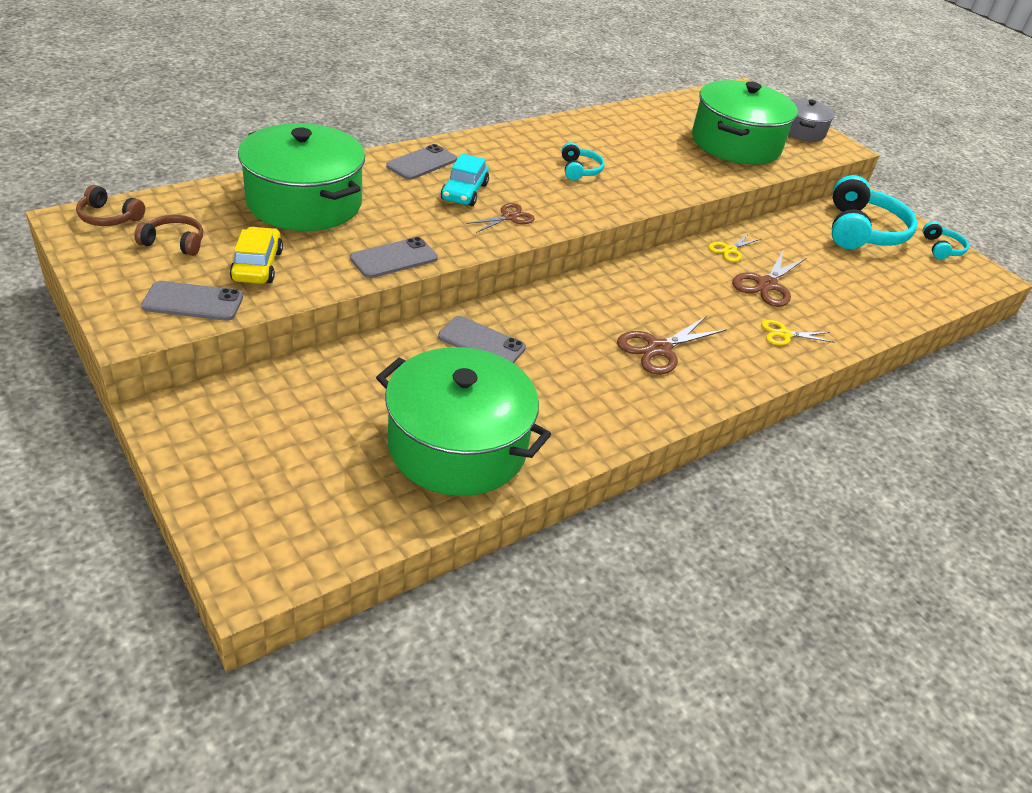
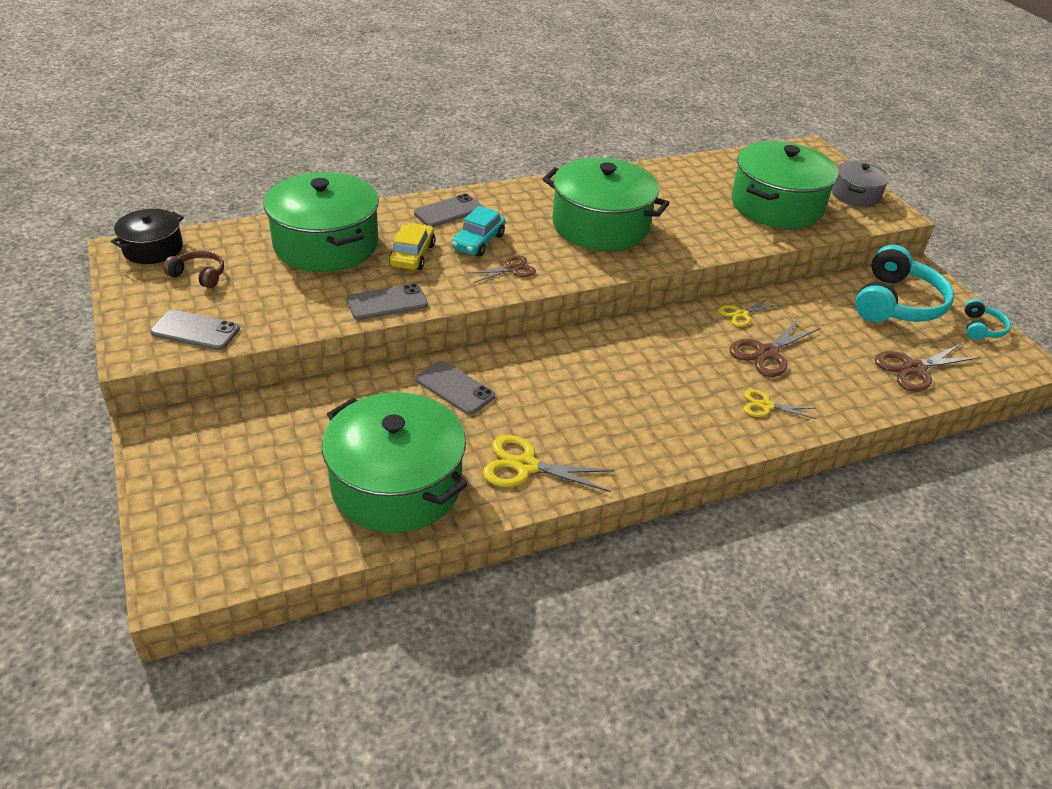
camera: 15 degrees right, 0 degrees up
(109, 217) = (153, 249): brown headphones -> black pot
(257, 265) = (262, 301): yellow car -> yellow car (412, 255)
(579, 170) = (600, 225): turquoise headphones -> green pot
(581, 413) = (525, 466): none -> yellow scissors
(658, 349) = (627, 409): brown scissors -> brown scissors (913, 369)

